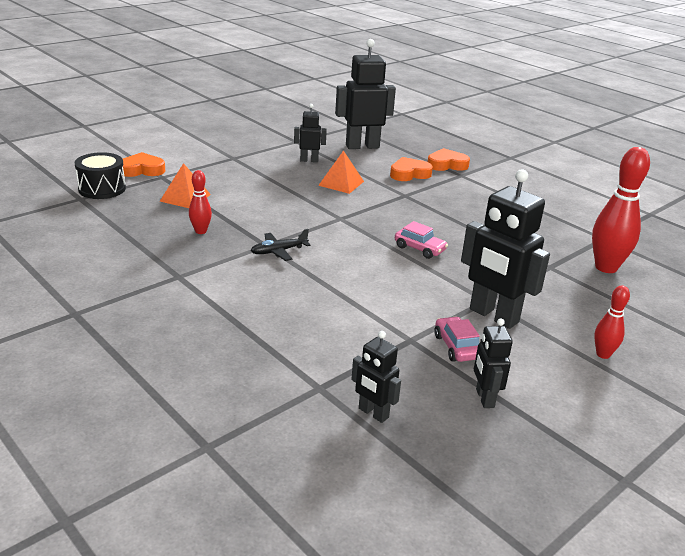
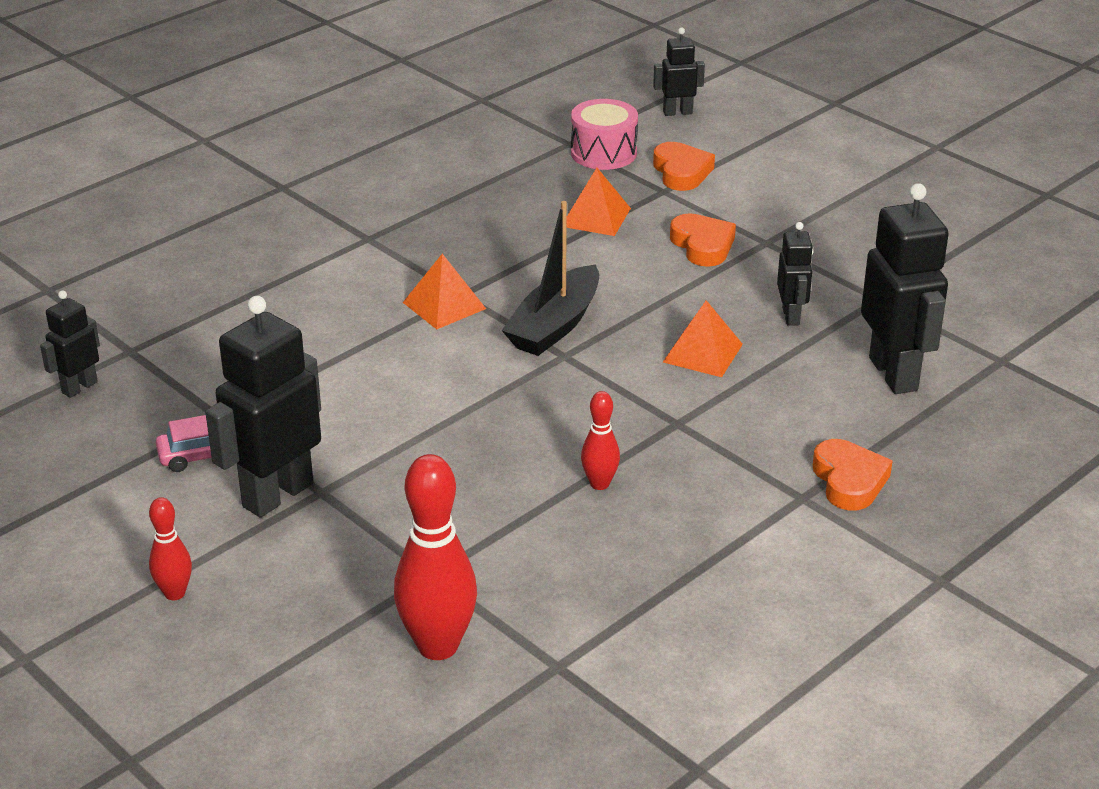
camera: 90 degrees right, 5 degrees up
(102, 189) = (603, 153): black drum -> pink drum
(201, 231) = (491, 240): red bowling pin -> red bowling pin (599, 484)
(278, 251) = (444, 305): black plane -> orange pyramid
(308, 218) = (555, 325): none -> black boat
(409, 174) = (778, 430): orange heart -> orange heart (702, 245)
(419, 249) = (473, 433): pink car -> none
(484, 398) = (92, 471): black robot -> black robot (677, 112)

